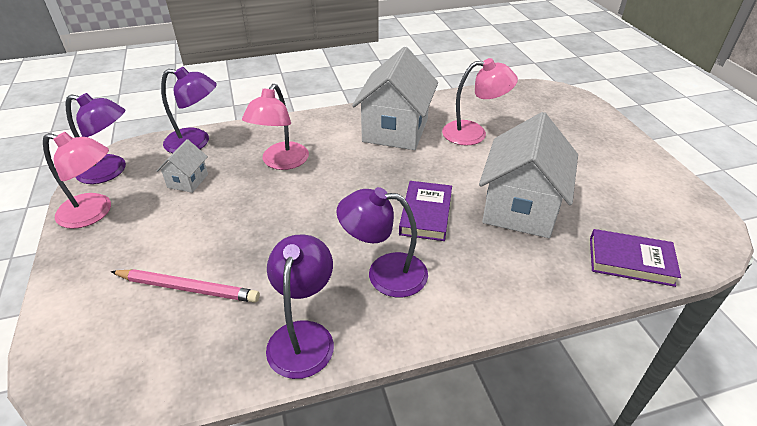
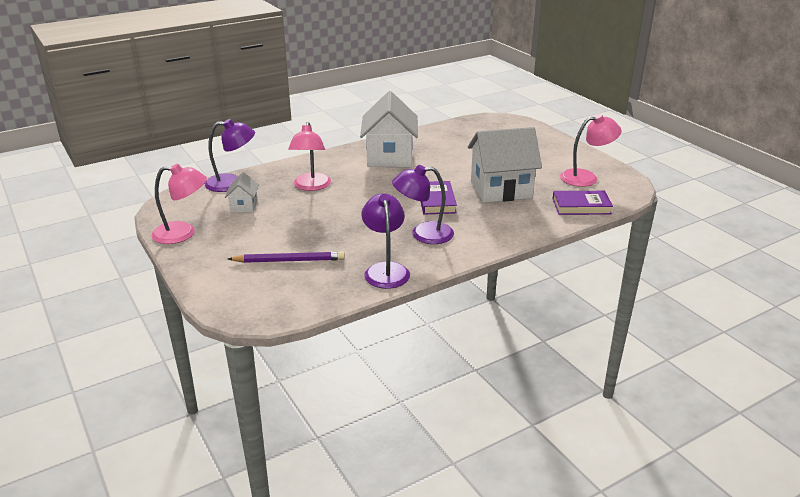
camera: 15 degrees left, 10 degrees down
(110, 171) = (174, 208): purple lamp -> none
(188, 288) = (289, 260): pink pencil -> purple pencil
(473, 133) = (450, 152): pink lamp -> pink lamp (586, 177)
(520, 208) = (501, 189): white house -> white house turned 75 degrees clockwise

